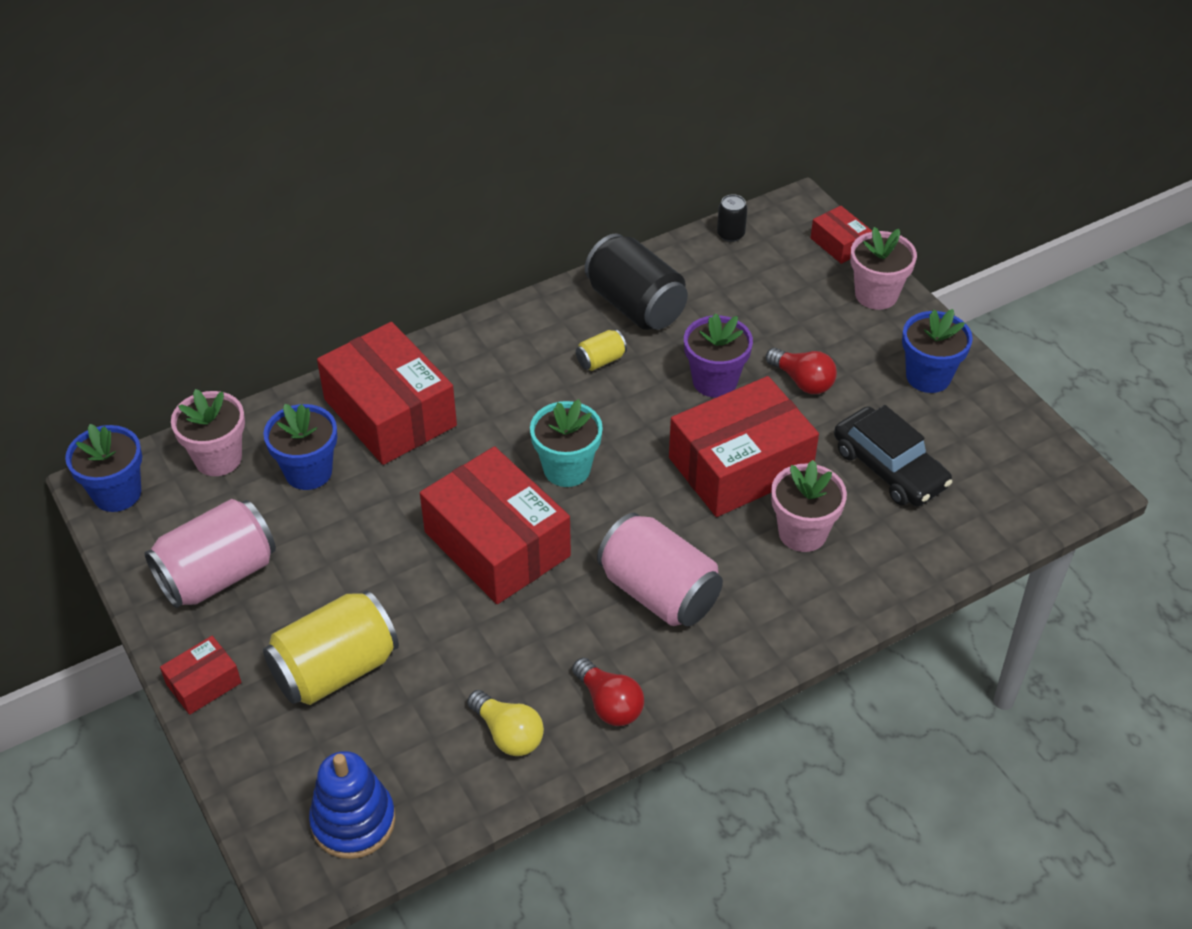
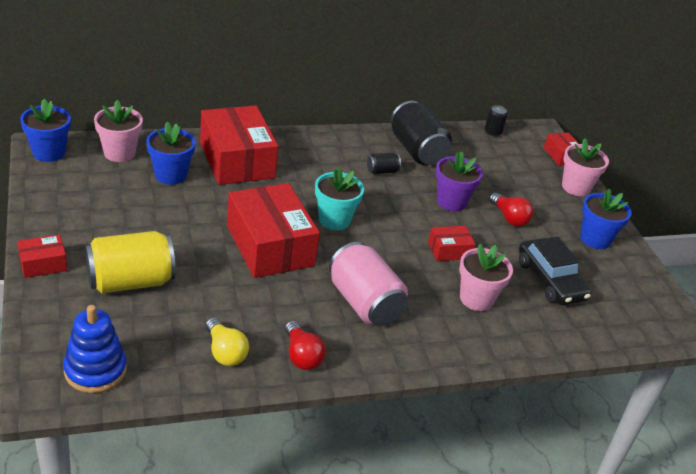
camera: 10 degrees right, 10 degrees down
(217, 575) = (85, 210): pink can -> none
(601, 360) = (382, 171): yellow can -> black can
(740, 466) = (449, 250): red box -> red box, size x0.47

